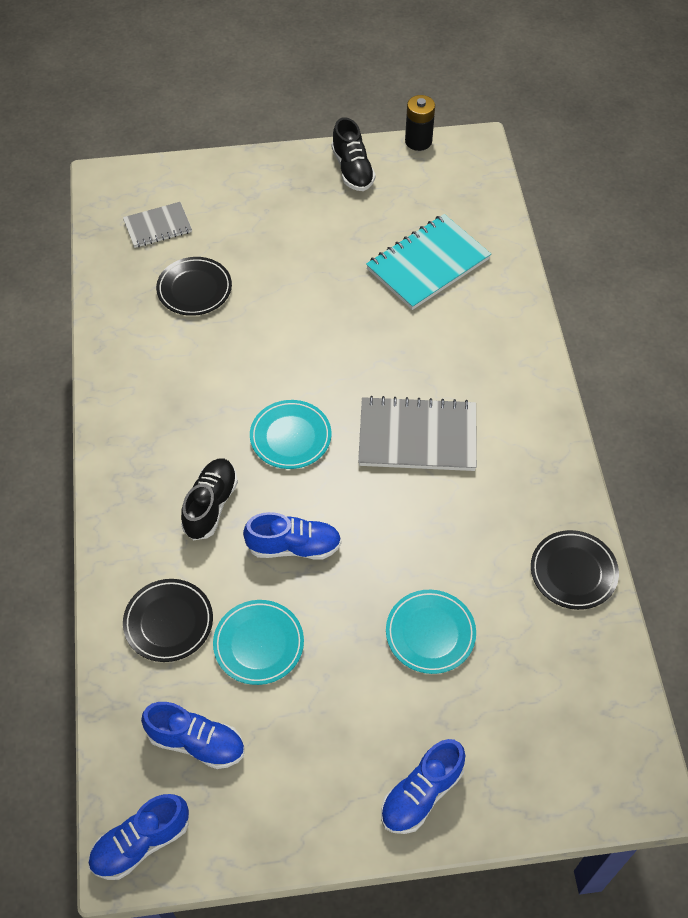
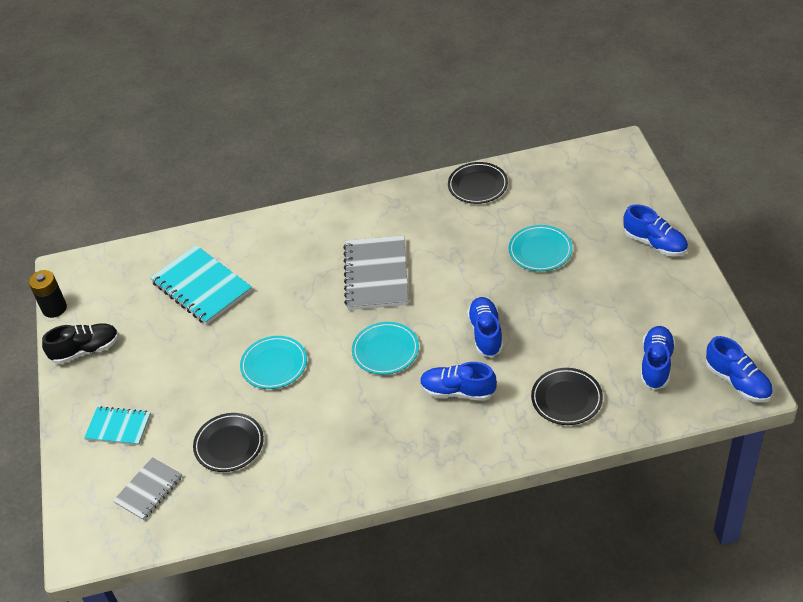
camera: 90 degrees left, 10 degrees down
(158, 226) = (149, 490): grey notebook -> grey notebook turned 60 degrees clockwise
(210, 505) = (458, 391): black shoe -> blue shoe
(242, 200) = (118, 427): none -> turquoise notebook
(258, 644) = (571, 342): turquoise plate -> turquoise plate (274, 365)

